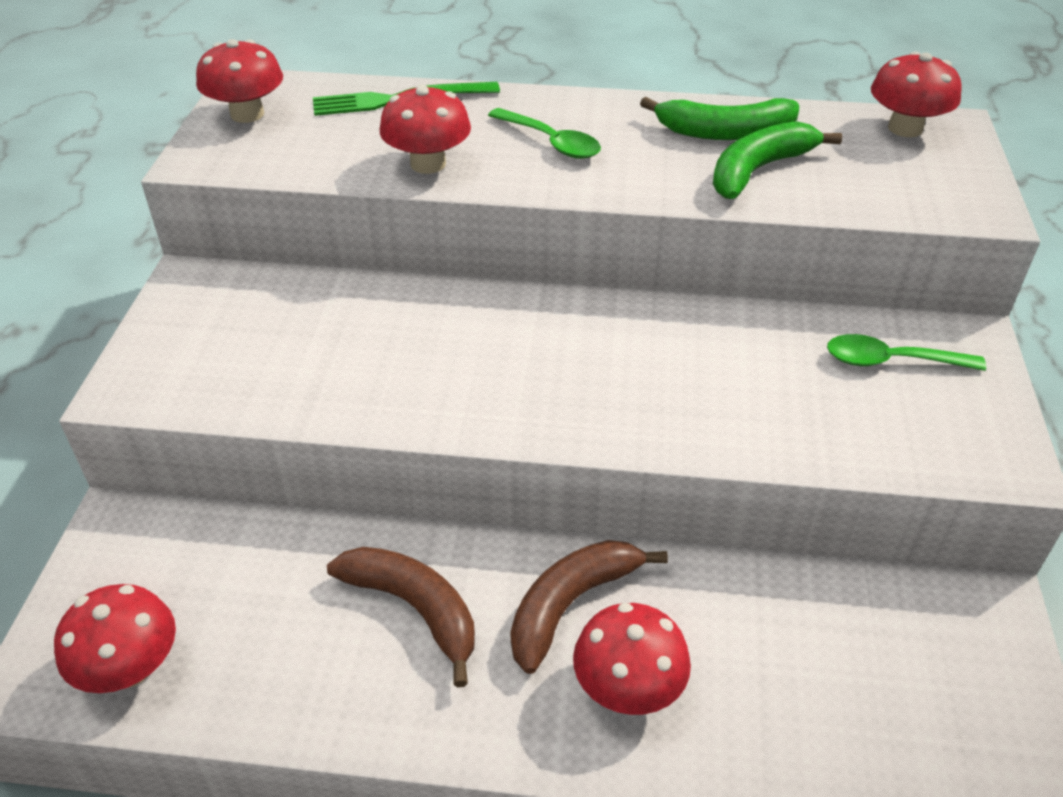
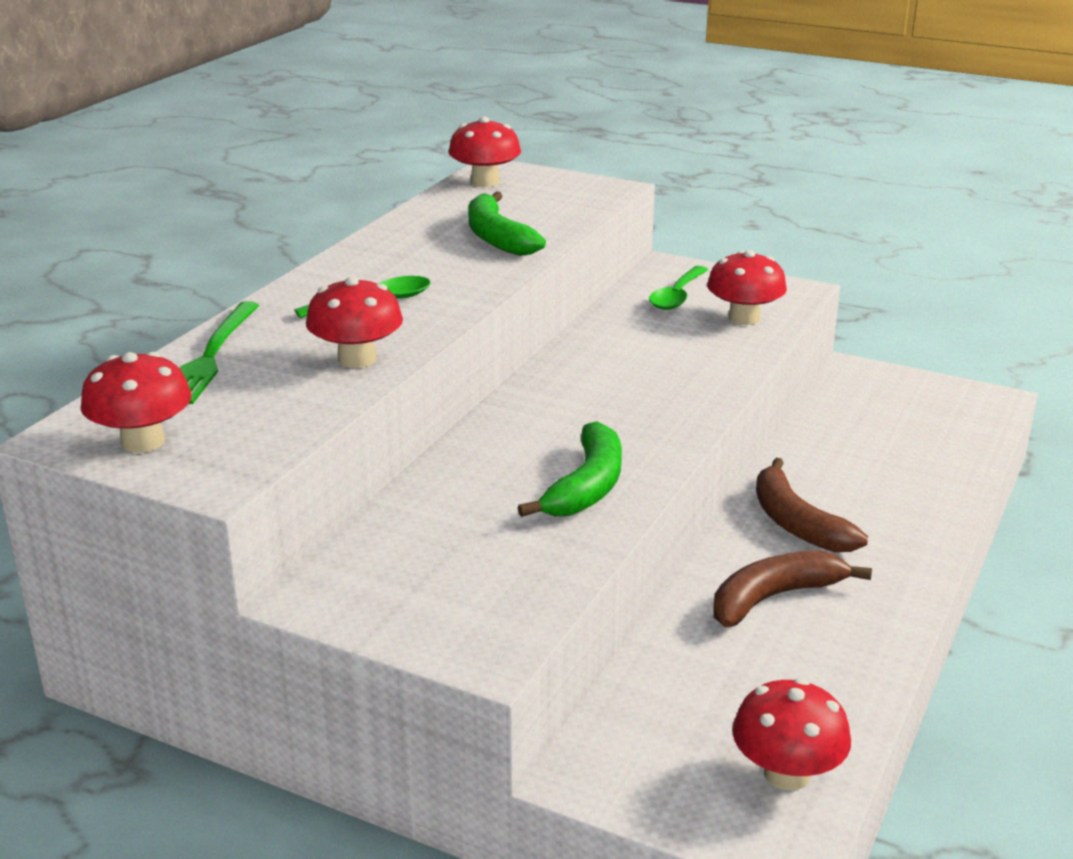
camera: 70 degrees left, 15 degrees down
(628, 687) = (881, 515): red mushroom -> red mushroom (744, 318)
(725, 132) = (429, 236): green banana -> green banana (587, 486)

